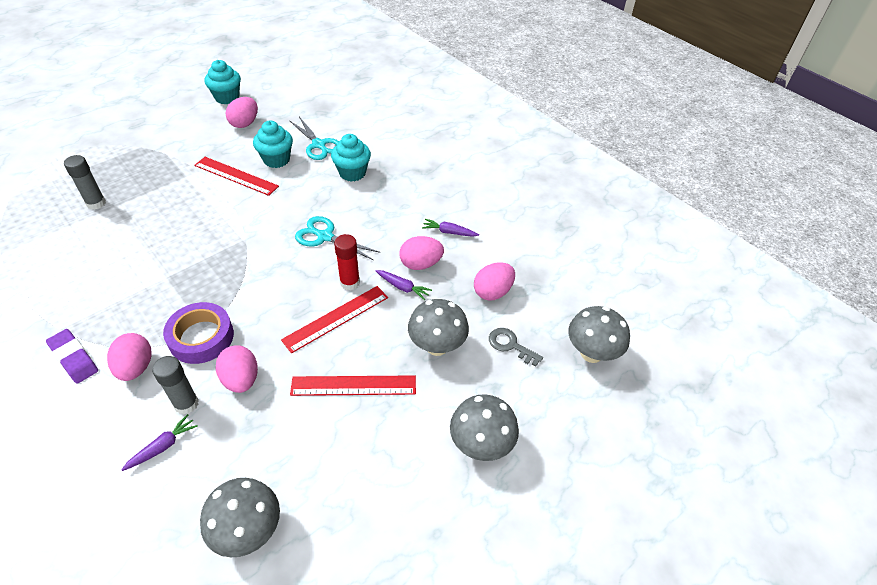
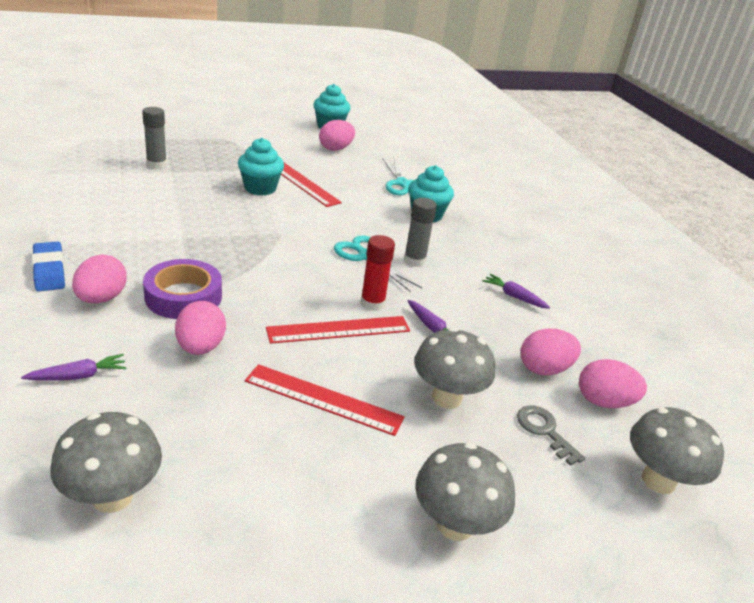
camera: 20 degrees right, 15 degrees down
(74, 358) = (49, 271): purple eraser -> blue eraser
(186, 404) = (129, 347): grey glue stick -> grey glue stick (414, 261)
(276, 160) = (351, 183): turquoise cupcake -> turquoise cupcake (260, 188)
(420, 264) = (465, 314): pink egg -> pink egg (603, 402)

